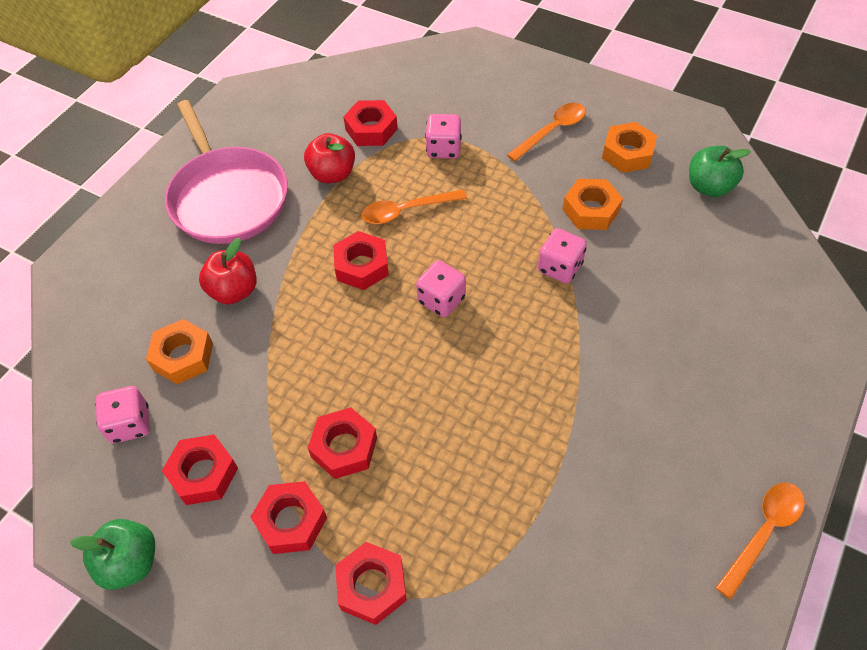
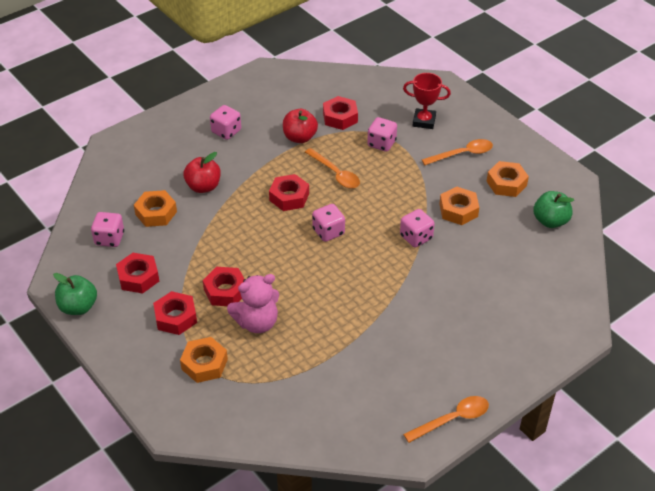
camera: 20 degrees right, 10 degrees down
(227, 197) = (226, 131): pink pan -> pink dice
(372, 586) = (204, 364): red nut -> orange nut
(406, 211) = (335, 174): orange spoon -> orange spoon turned 135 degrees counterclockwise
(415, 482) = (257, 322): none -> pink teddy bear
(480, 102) = (424, 121): none -> red trophy

